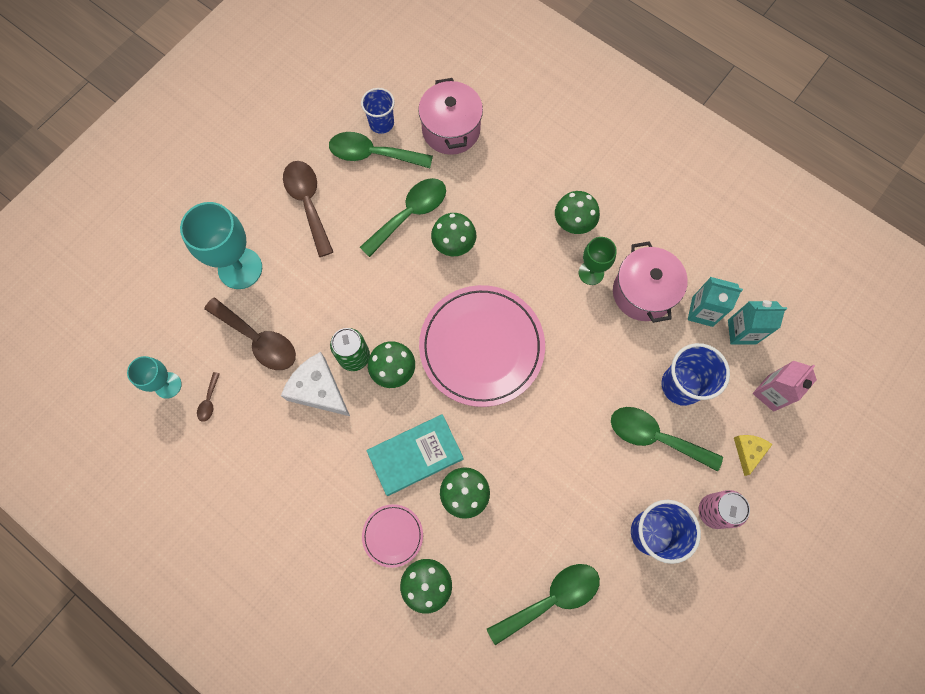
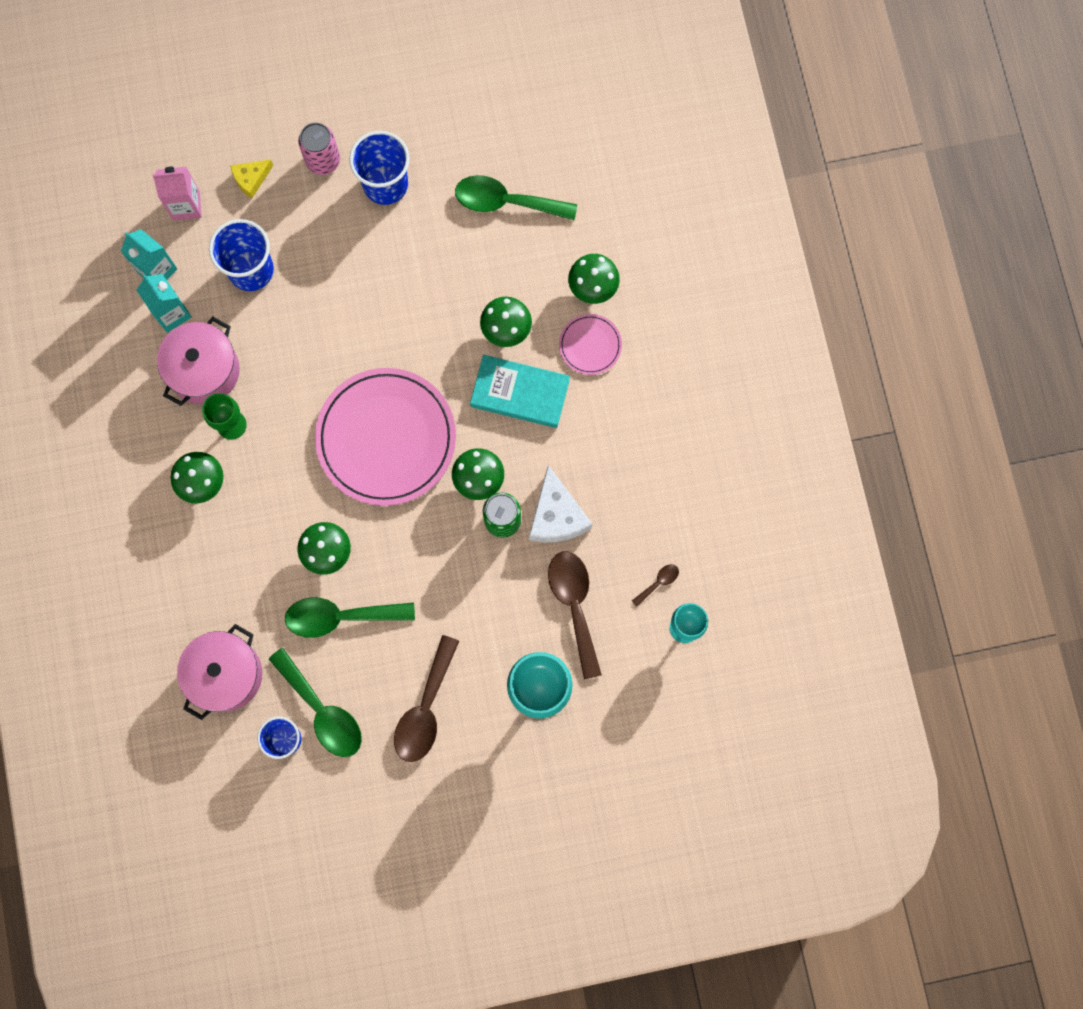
camera: 140 degrees left, 5 degrees up
(655, 437) = (313, 249): green spoon -> none

